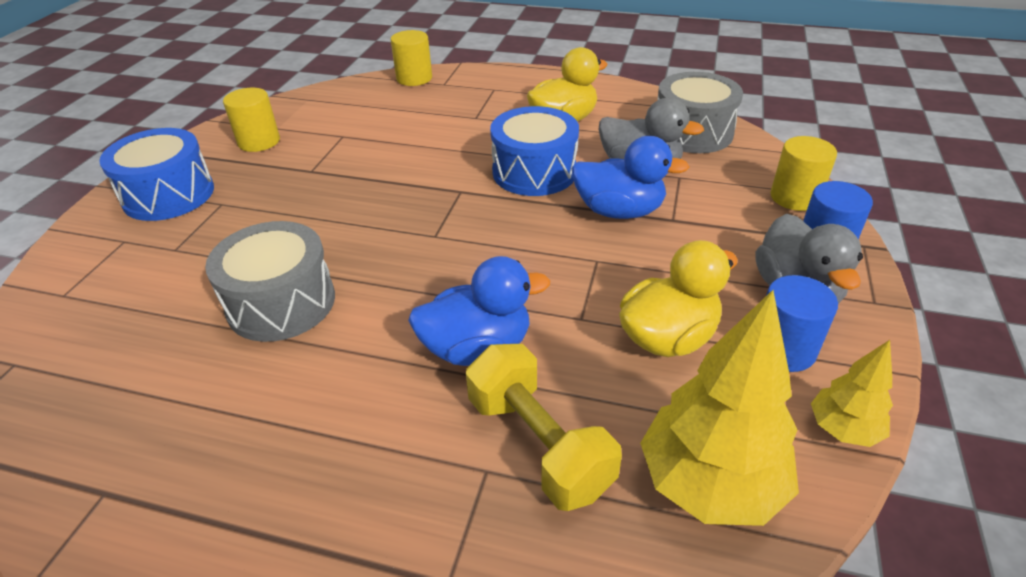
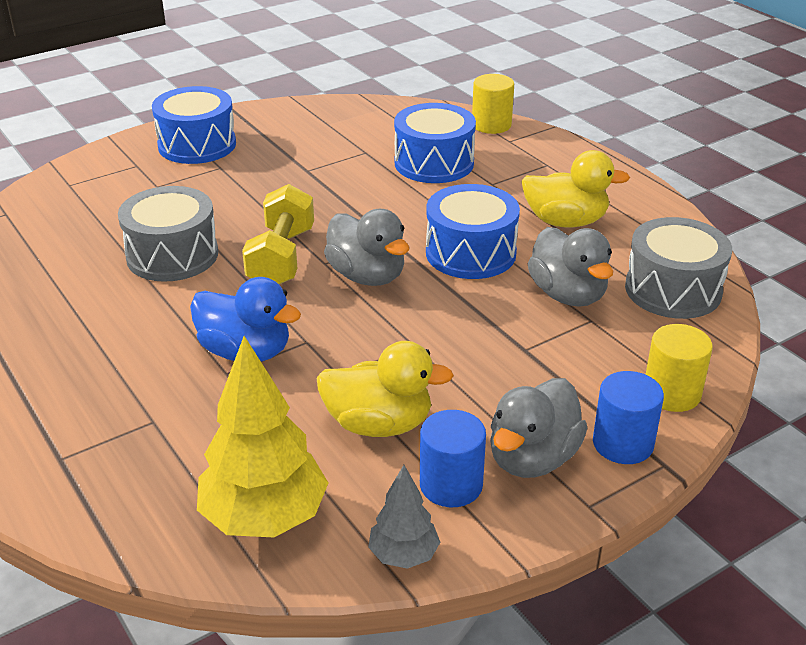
camera: 40 degrees right, 5 degrees down
(259, 141) = (301, 130): yellow cylinder -> none
(411, 121) = (434, 163): none -> blue drum
(484, 228) = (367, 276): none -> grey duck
(538, 444) = (200, 428): yellow dumbbell -> yellow dumbbell (281, 258)
(619, 211) = (490, 319): blue duck -> none
(843, 429) = (404, 555): yellow tree -> grey tree

